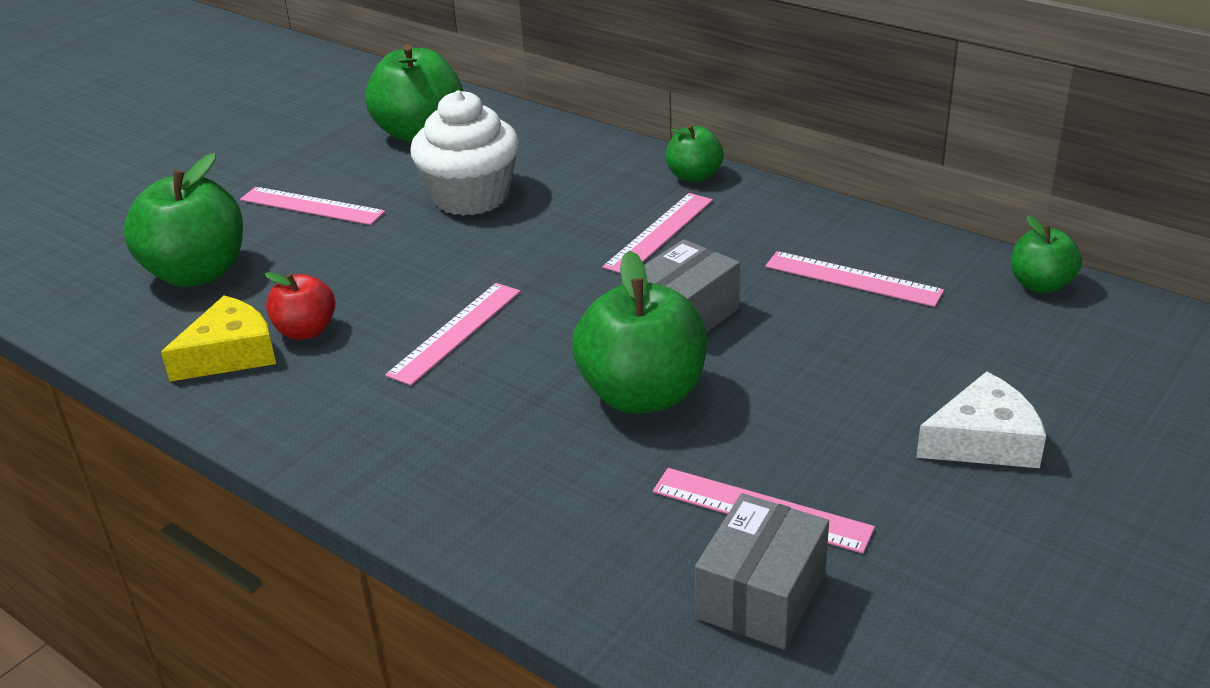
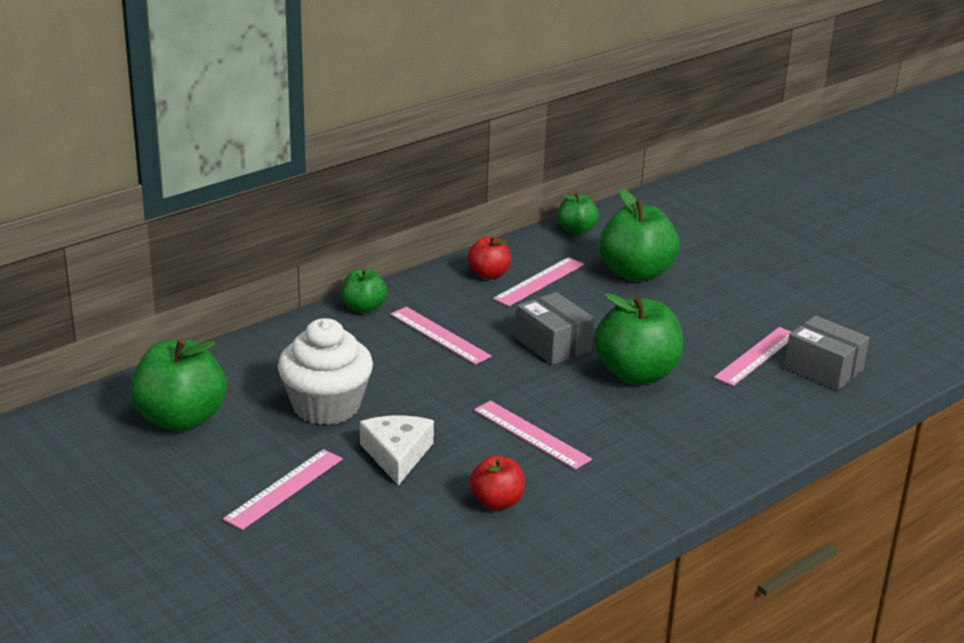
camera: 80 degrees left, 5 degrees down
(197, 273) = (370, 557): green apple -> green apple (636, 273)
(230, 354) = (513, 541): yellow cheese -> none
(841, 239) = (489, 274): none -> red apple
(983, 441) = (716, 283): white cheese -> white cheese (397, 455)

